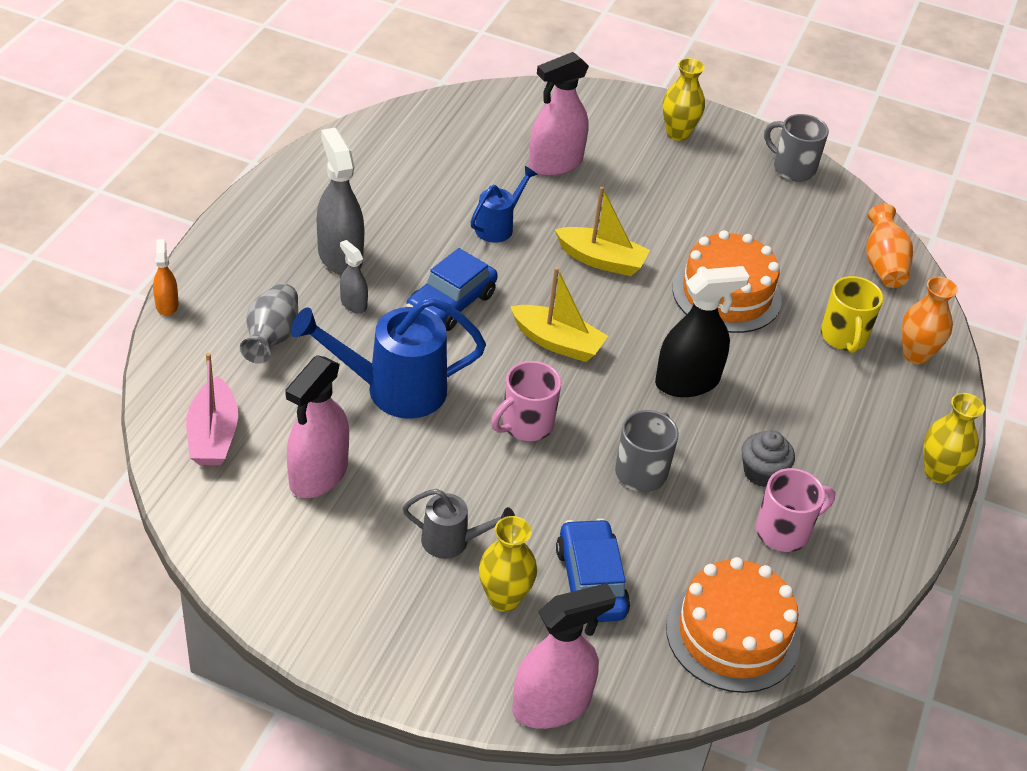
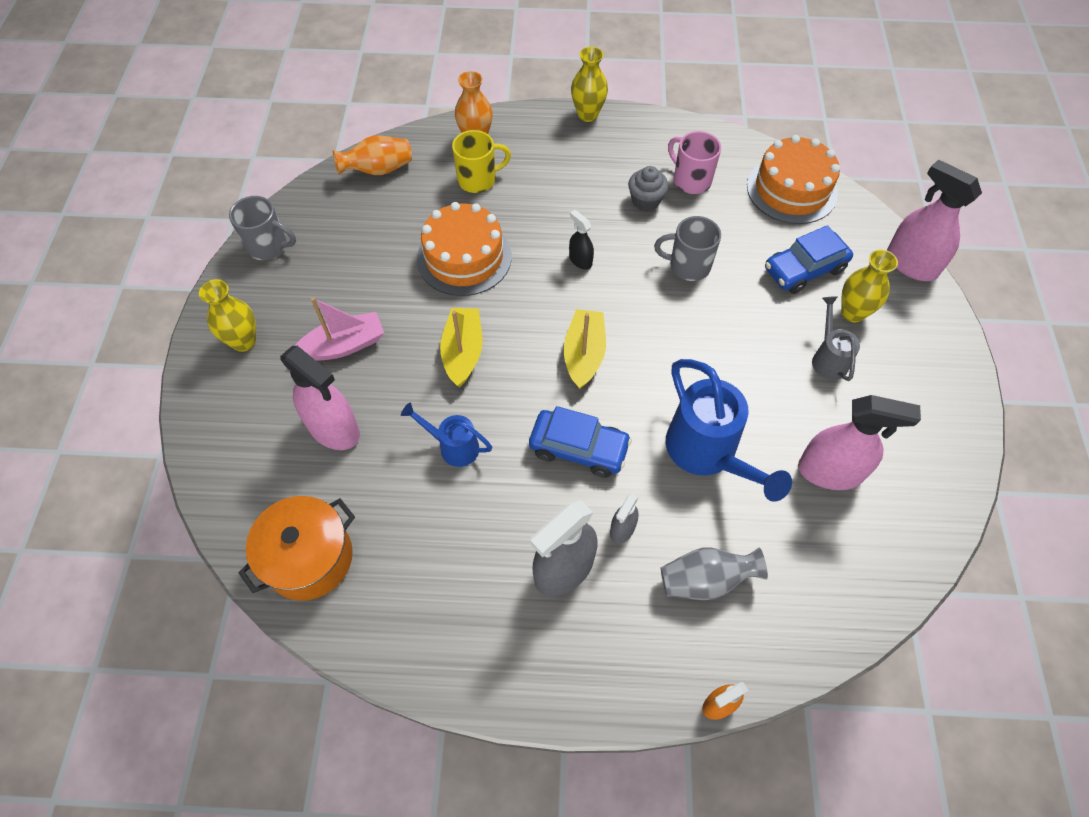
camera: 105 degrees left, 15 degrees up
(213, 435) = (844, 573): pink boat -> pink boat (344, 345)
(439, 127) = (309, 558): none -> orange pot
(526, 425) = (687, 348): pink mug -> none
(687, 382) = (580, 260): black spray bottle -> black spray bottle, size x0.51
(792, 168) = (268, 246): grey mug -> grey mug turned 90 degrees counterclockwise

